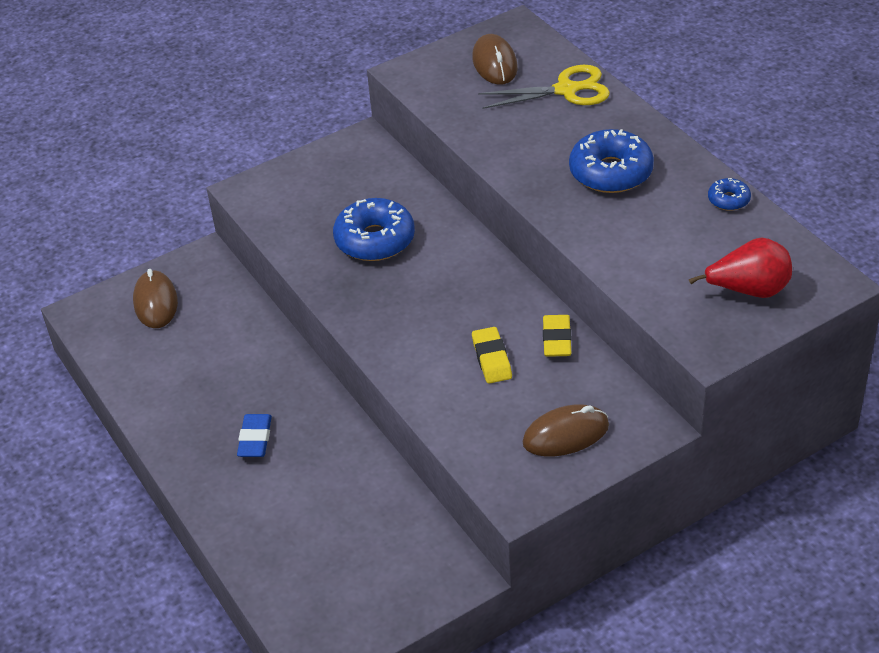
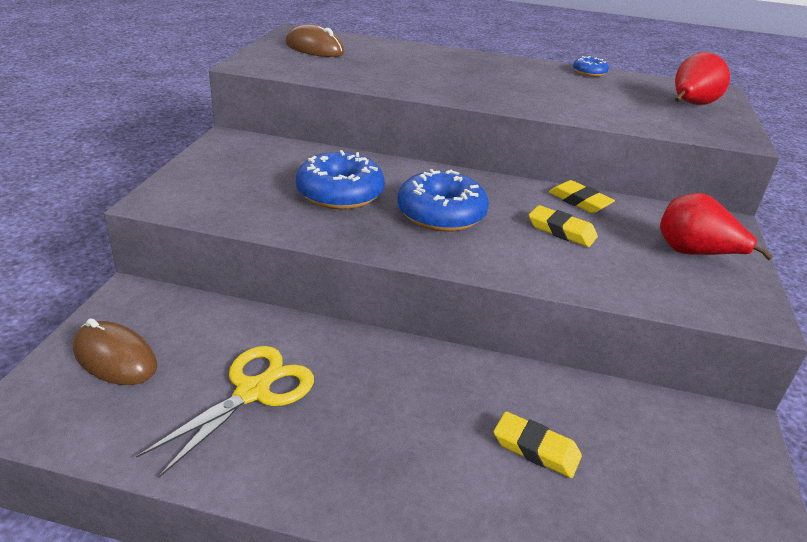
camera: 50 degrees left, 10 degrees down
(255, 439) = (399, 426): blue eraser -> none
(312, 501) = (536, 449): none -> yellow eraser
(565, 434) = (694, 253): brown mouse -> red pear
(567, 90) = (391, 50): yellow scissors -> yellow scissors (253, 391)
(611, 172) = (498, 77): blue donut -> blue donut (441, 214)

